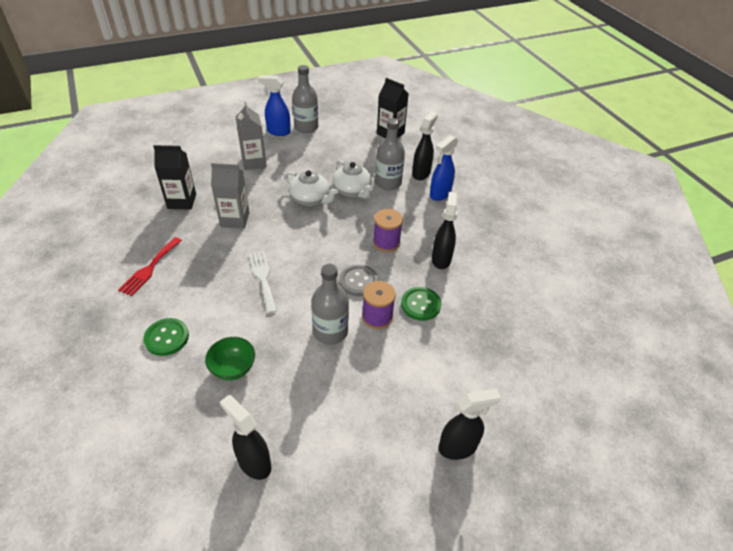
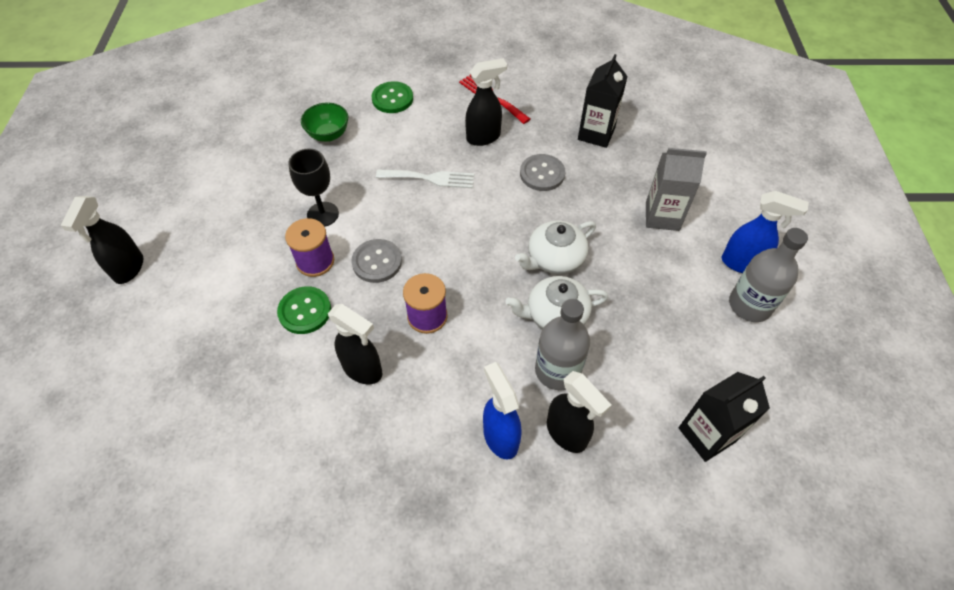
camera: 115 degrees right, 10 degrees up
(235, 219) = (542, 174): grey carton -> grey button
(254, 462) = (231, 130): black spray bottle -> black spray bottle (484, 137)
(278, 132) = (742, 263): blue spray bottle -> blue spray bottle turned 75 degrees clockwise
(330, 332) = (323, 214): grey bottle -> black goblet

